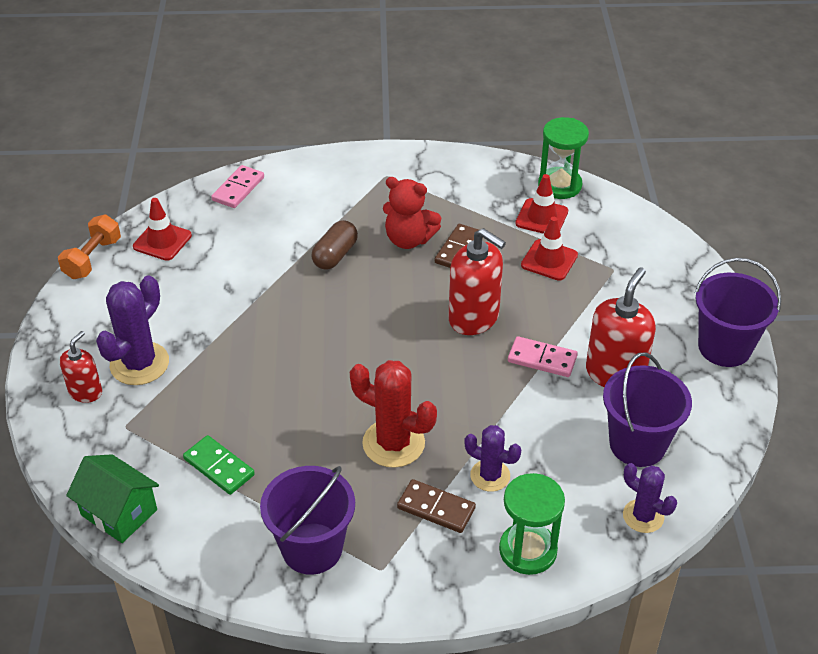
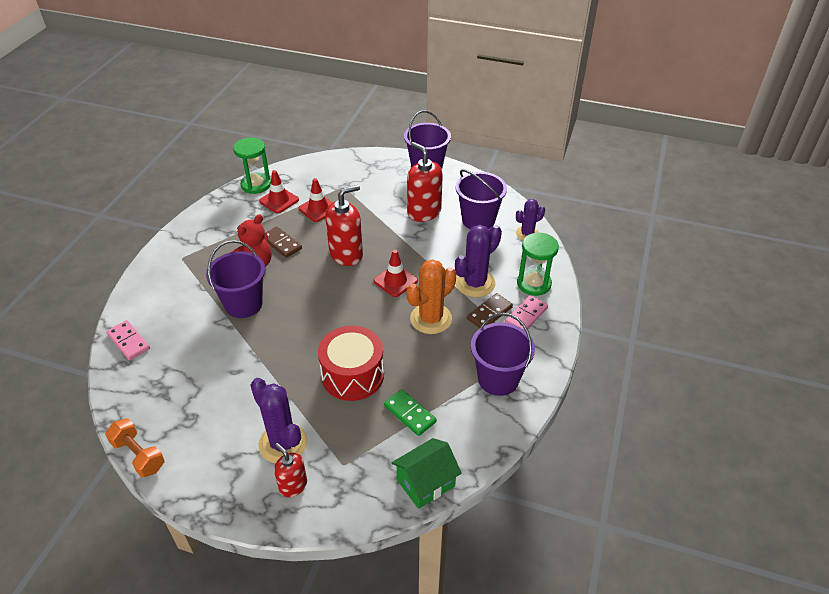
camera: 70 degrees left, 0 degrees up
(162, 241) = (153, 402): red traffic cone -> red traffic cone (395, 281)
(219, 467) = (409, 414): green domino -> green domino turned 75 degrees clockwise
(261, 392) = (352, 375): none -> red drum
(335, 255) = (243, 304): brown capsule -> purple bucket
(393, 443) = (431, 319): red cactus -> orange cactus
(490, 476) = (475, 283): purple cactus -> purple cactus, size x1.60
(542, 359) = (397, 236): pink domino -> pink domino (526, 315)

